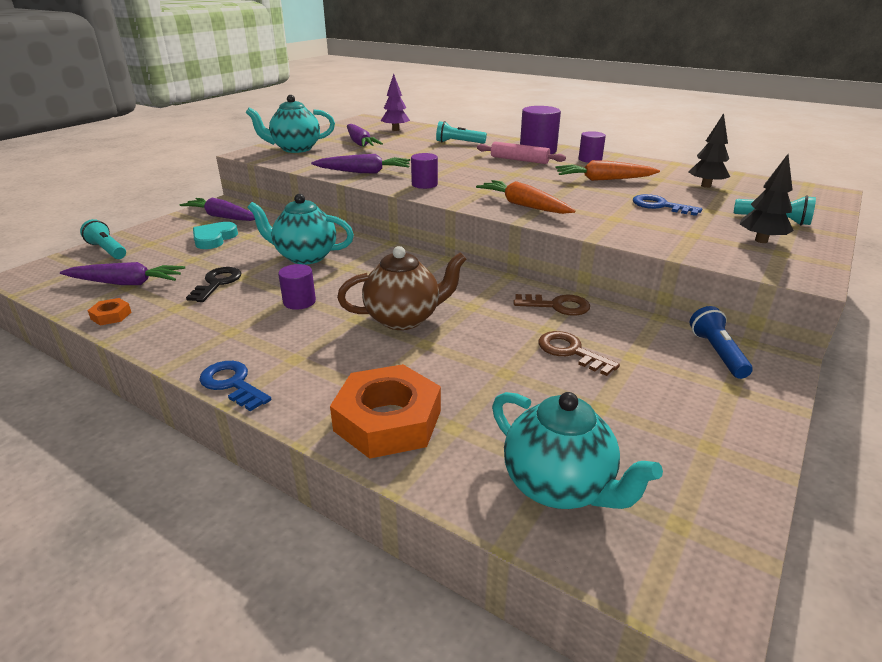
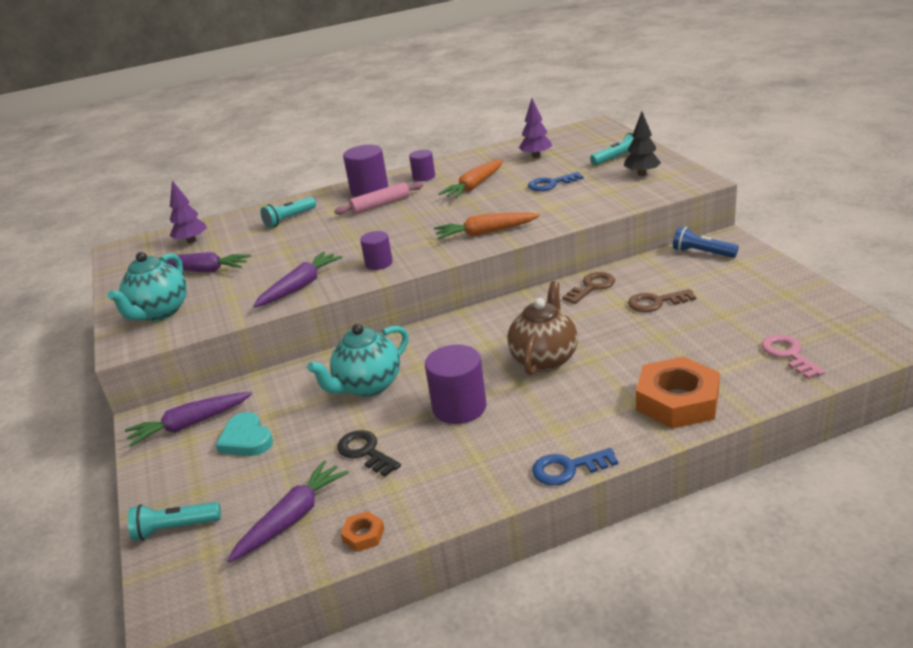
camera: 50 degrees left, 0 degrees up
(299, 302) = (459, 407): purple cylinder -> purple cylinder, size x1.66
(559, 486) = (788, 354): turquoise teapot -> pink key
(706, 186) = (536, 156): black tree -> purple tree

